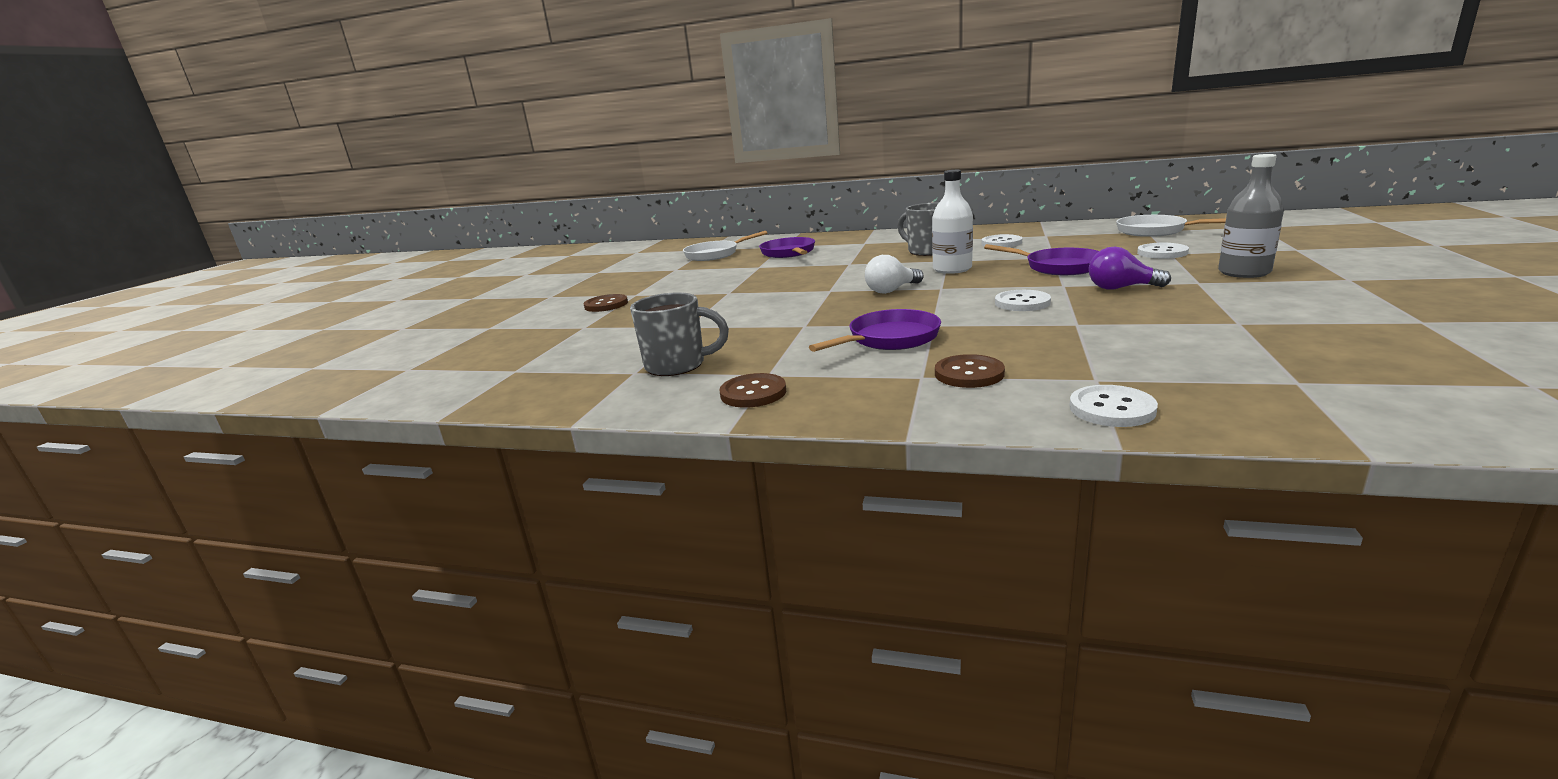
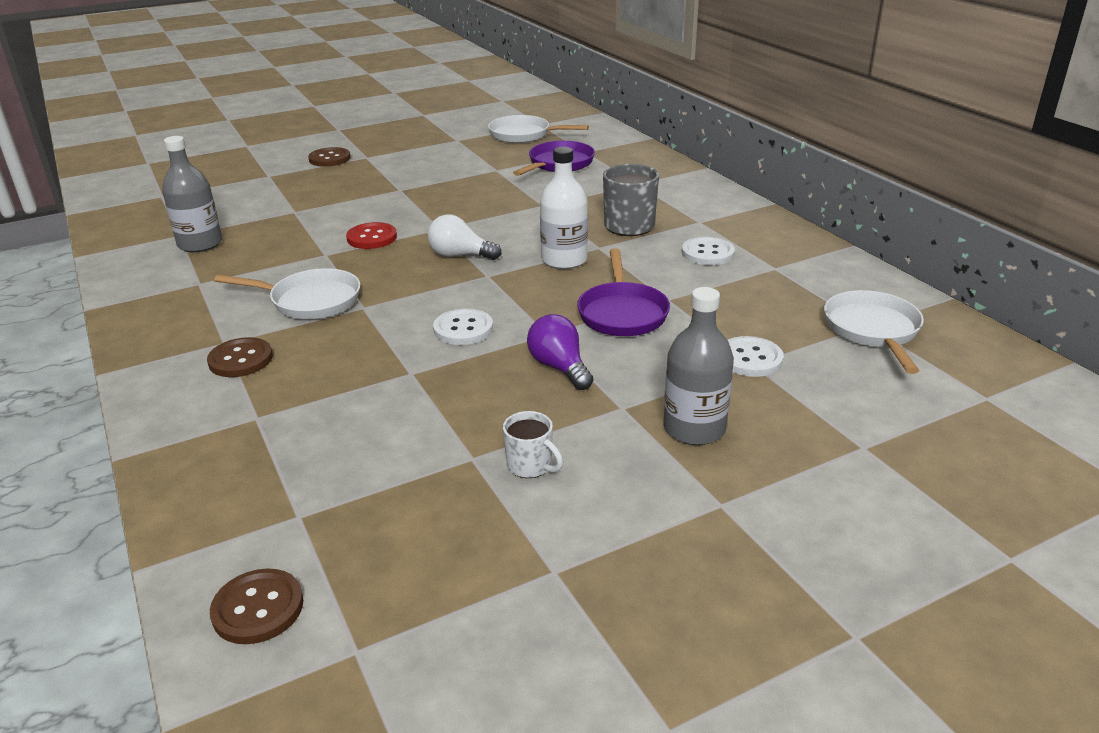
camera: 45 degrees right, 10 degrees up
(677, 365) = (200, 244): grey mug -> grey bottle
(753, 393) = (157, 292): brown button -> brown button (258, 608)
(803, 309) = (372, 238): none -> red button
(889, 339) = (310, 301): purple pan -> white pan
(1112, 409) = (189, 439): white button -> none
(1264, 310) = (531, 466): none -> white mug

